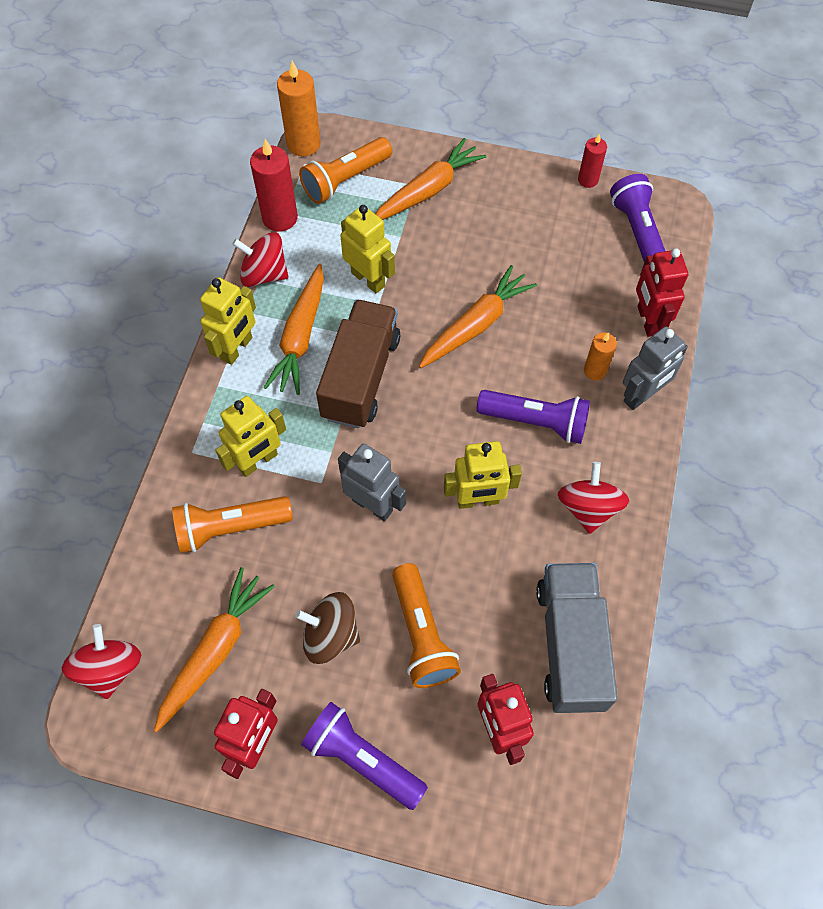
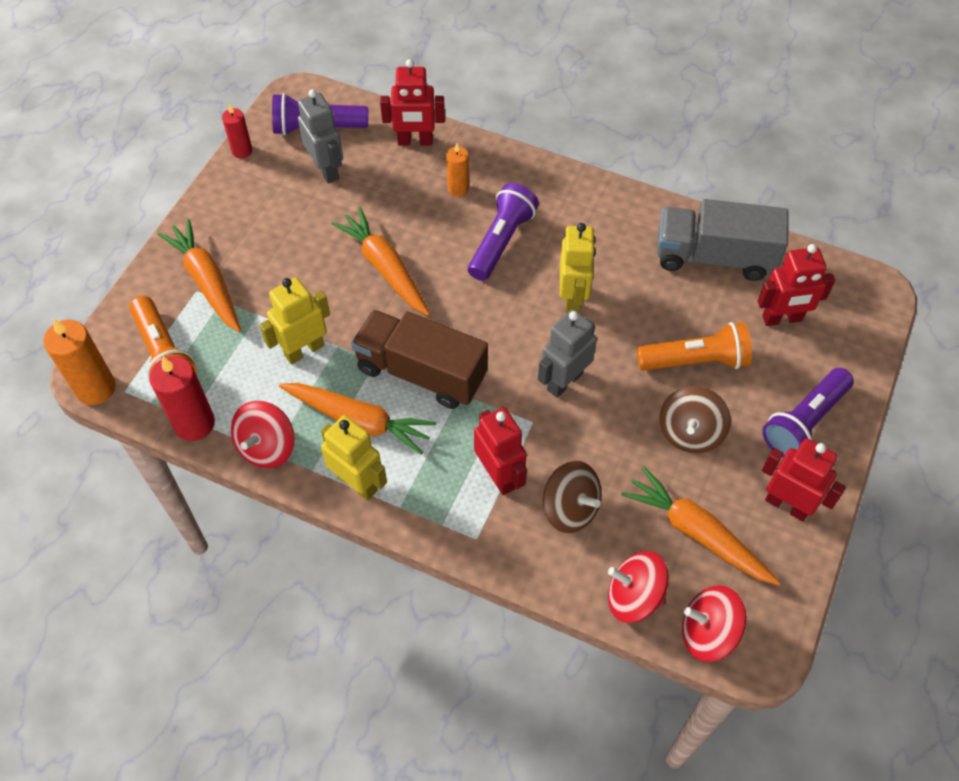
camera: 80 degrees left, 5 degrees down
(230, 528) = (570, 508): orange flashlight -> brown spinning top
(258, 461) = (499, 475): yellow robot -> red robot
(588, 508) = (592, 220): red spinning top -> red spinning top (634, 597)
(642, 395) = (491, 162): grey robot -> grey robot (326, 170)

